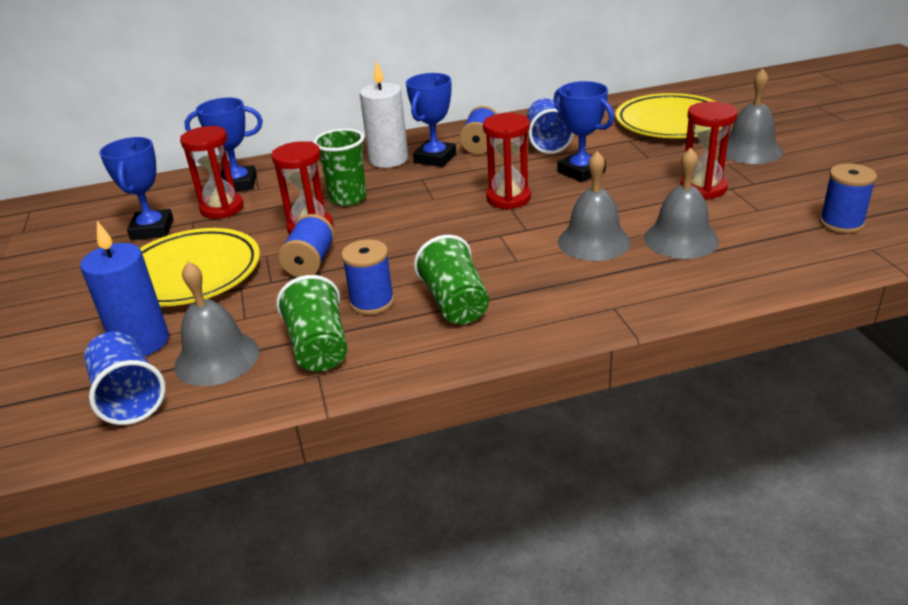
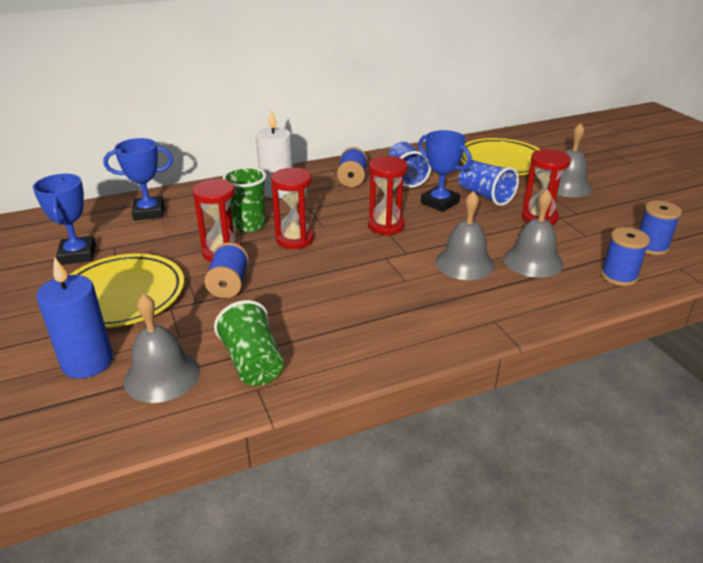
camera: 10 degrees left, 0 degrees up
(129, 396) = (86, 415): blue cup -> blue cup (485, 195)
(222, 208) = (138, 235): red hourglass -> red hourglass (294, 239)
(372, 302) = (291, 320): blue spool -> blue spool (618, 276)
(435, 158) = (316, 190): blue trophy -> none
(455, 303) = (362, 319): green cup -> none

